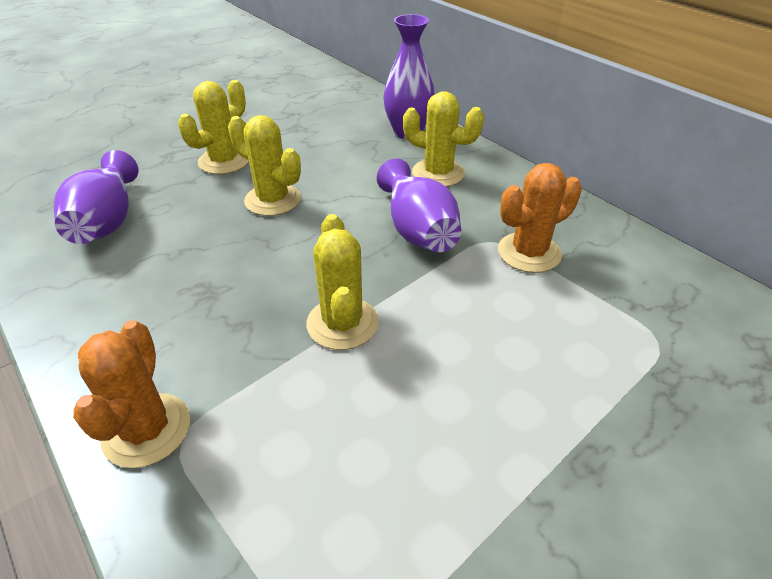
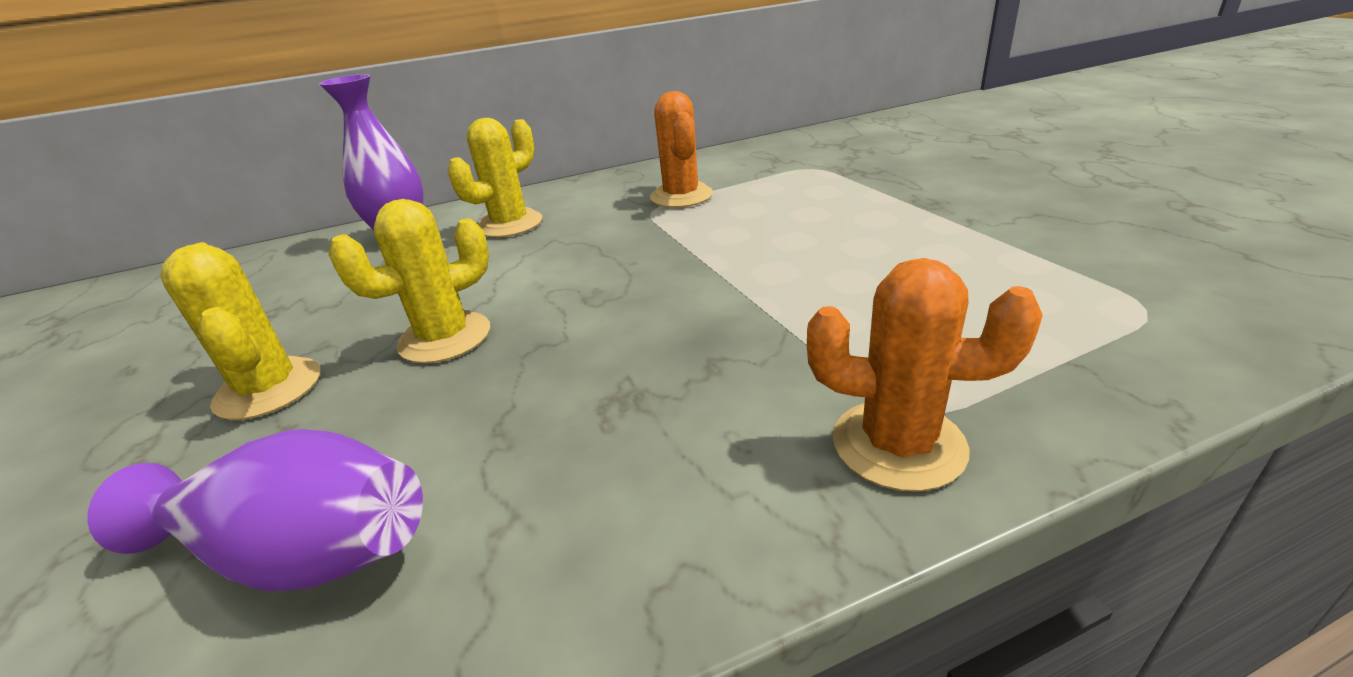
camera: 70 degrees left, 10 degrees down
(342, 323) = (740, 292): yellow cactus -> none
(417, 230) = (605, 242): purple vase -> none

